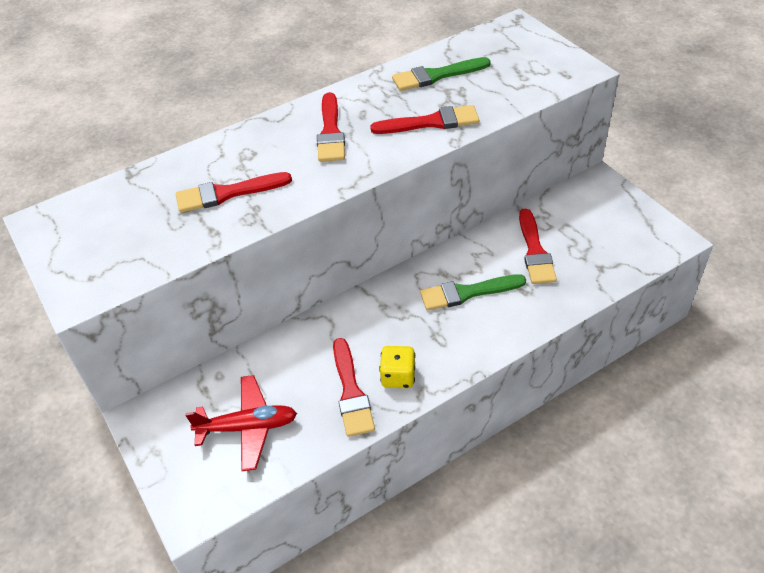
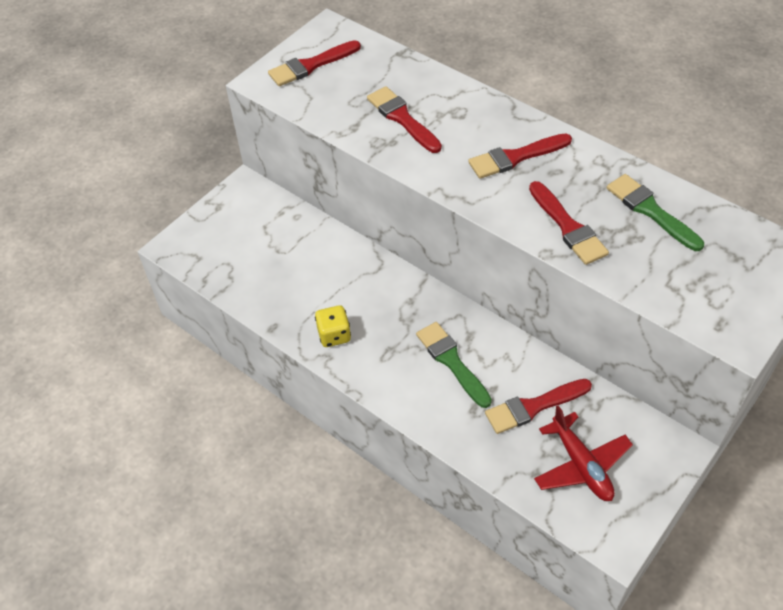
camera: 70 degrees right, 5 degrees up
(248, 427) = (254, 252): red plane -> red plane (581, 465)
(351, 392) = (307, 307): red brush -> red brush (311, 65)

